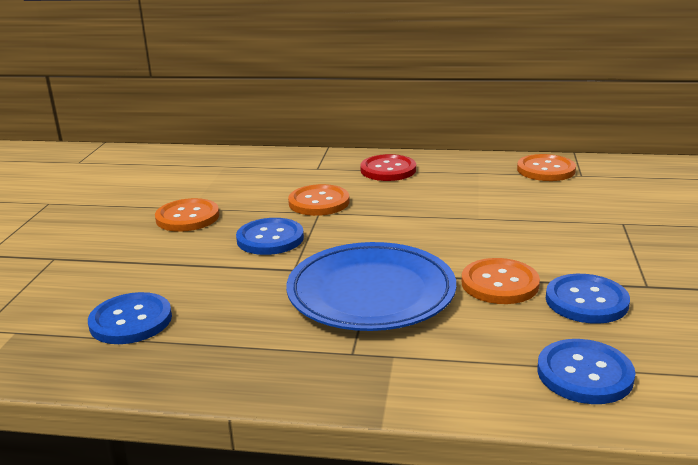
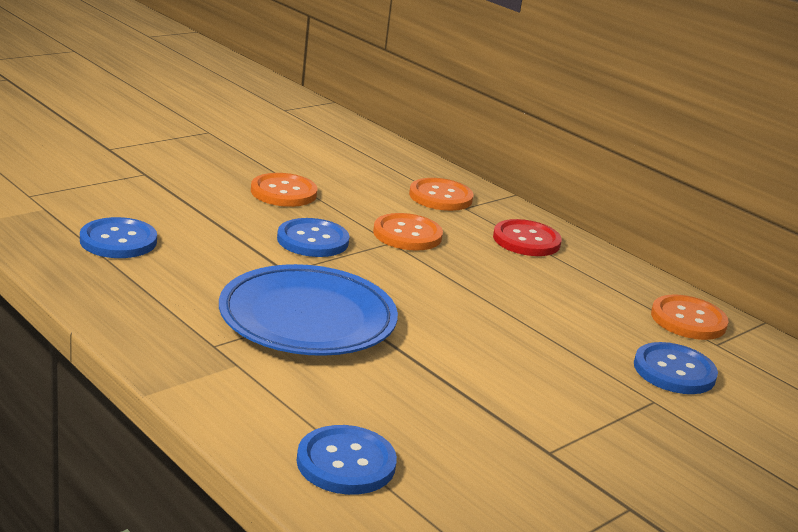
camera: 35 degrees right, 0 degrees up
(499, 283) = (421, 372): orange button -> orange button (440, 197)
(586, 301) = (465, 427): blue button -> blue button (674, 371)

